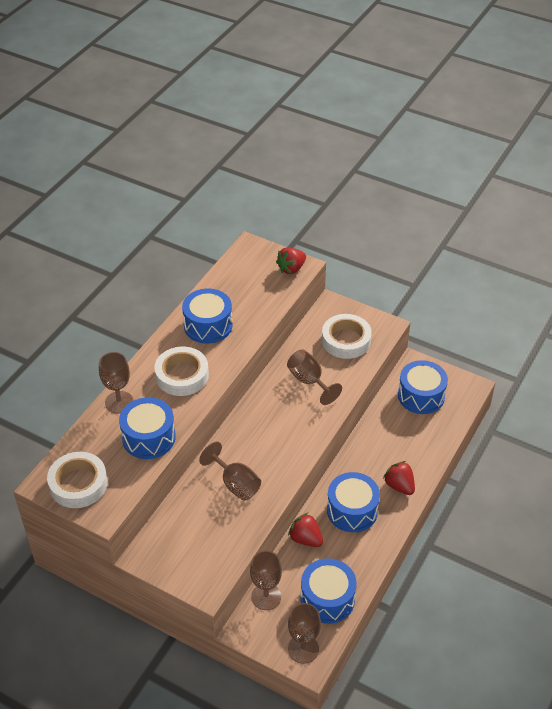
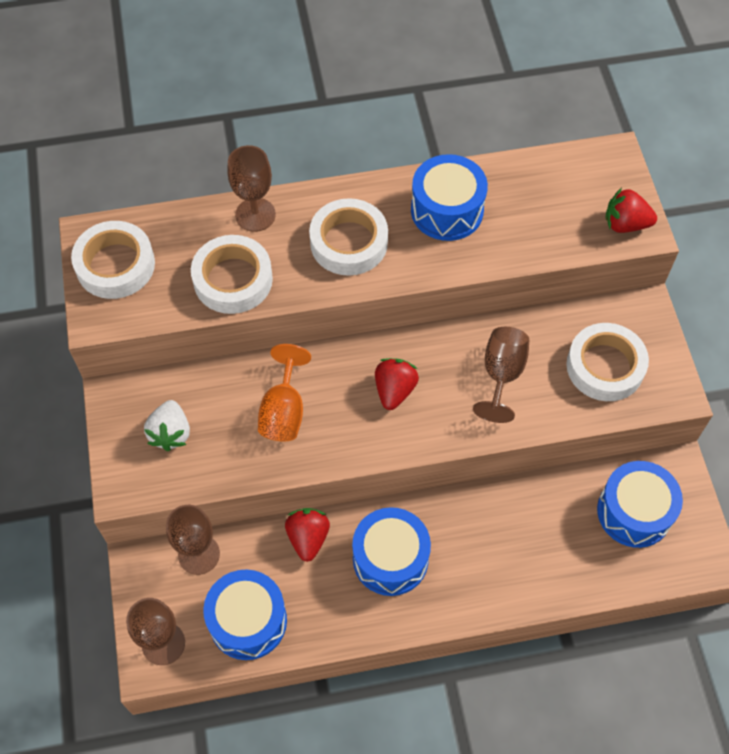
camera: 50 degrees right, 15 degrees up
(149, 437) = (233, 279): blue drum -> white tape
(195, 544) = (171, 433): none -> white strawberry
(235, 484) = (284, 411): brown goblet -> orange goblet
(399, 486) = (473, 585): red strawberry -> red strawberry (394, 390)

